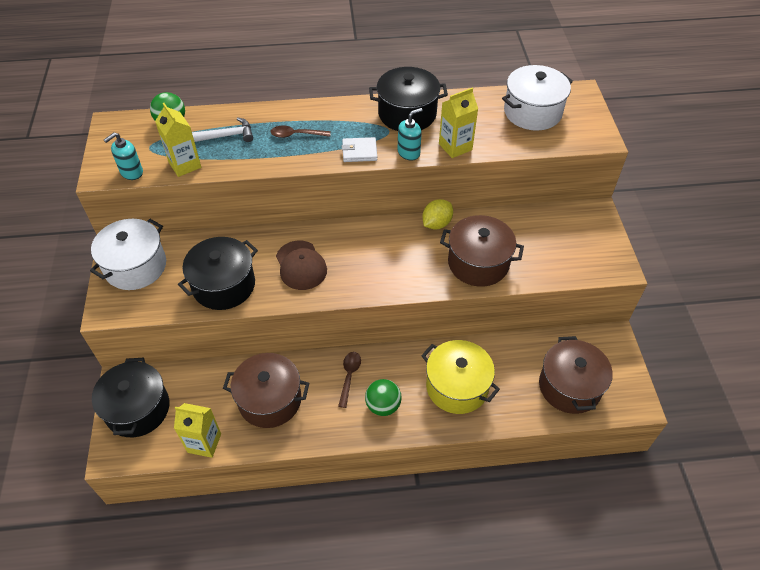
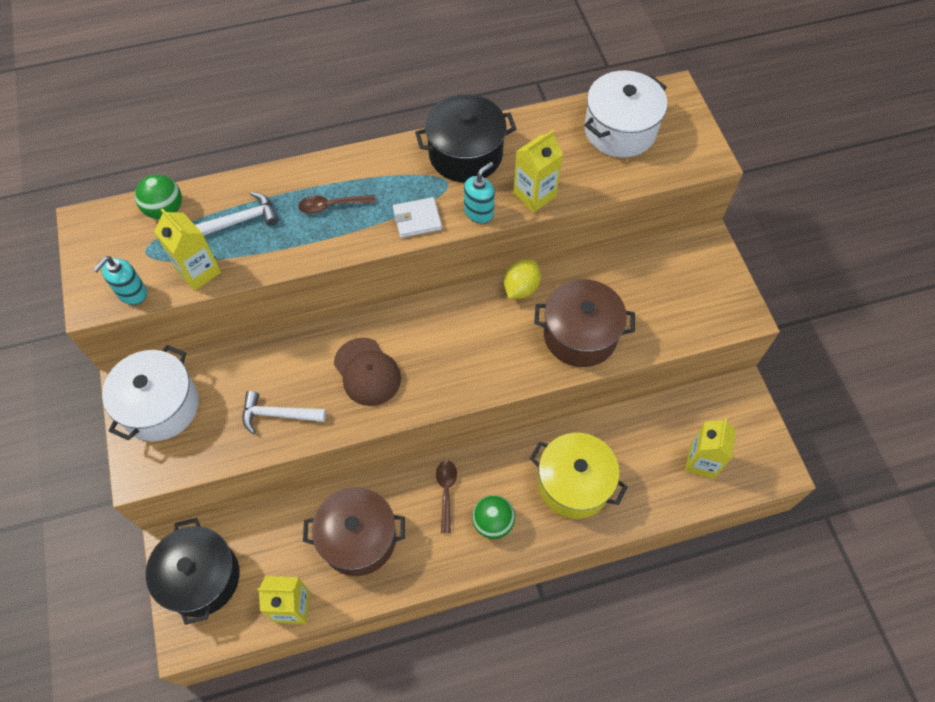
camera: 10 degrees left, 10 degrees up
(224, 285) = (278, 414): black pot -> white hammer
(569, 386) = (701, 461): brown pot -> yellow carton

